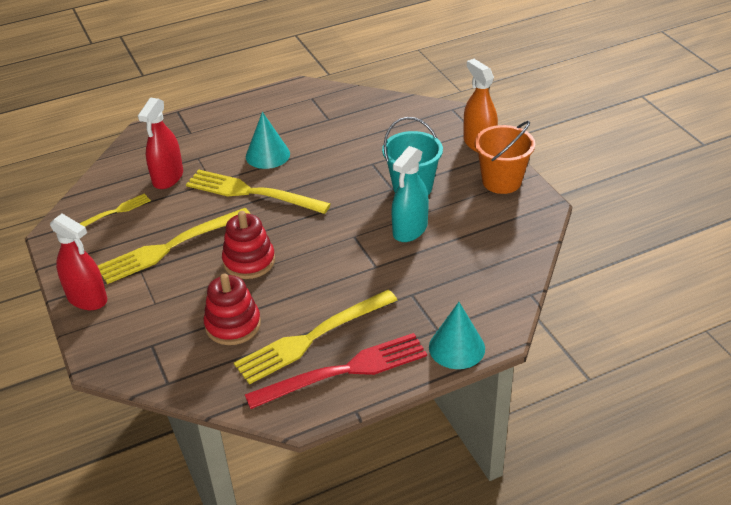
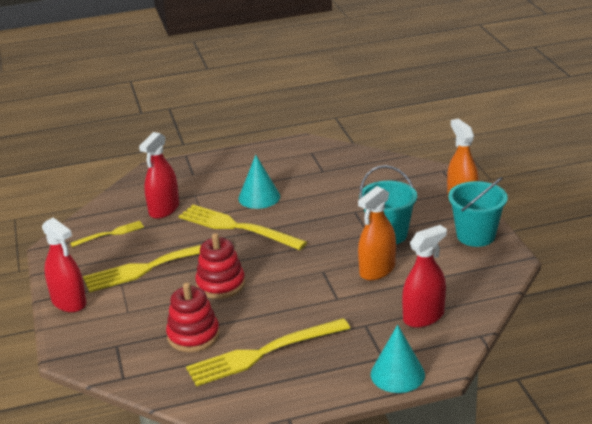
camera: 10 degrees right, 10 degrees down
(346, 370) = (288, 383): red fork -> none
(410, 229) = (377, 270): turquoise spray bottle -> orange spray bottle
(469, 279) = (423, 317): none -> red spray bottle
(501, 181) = (476, 236): orange bucket -> turquoise bucket

